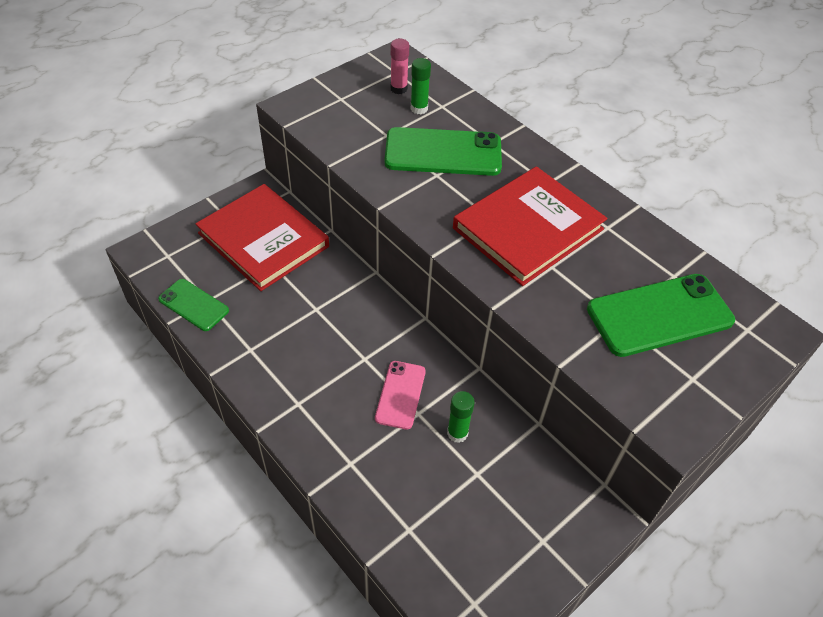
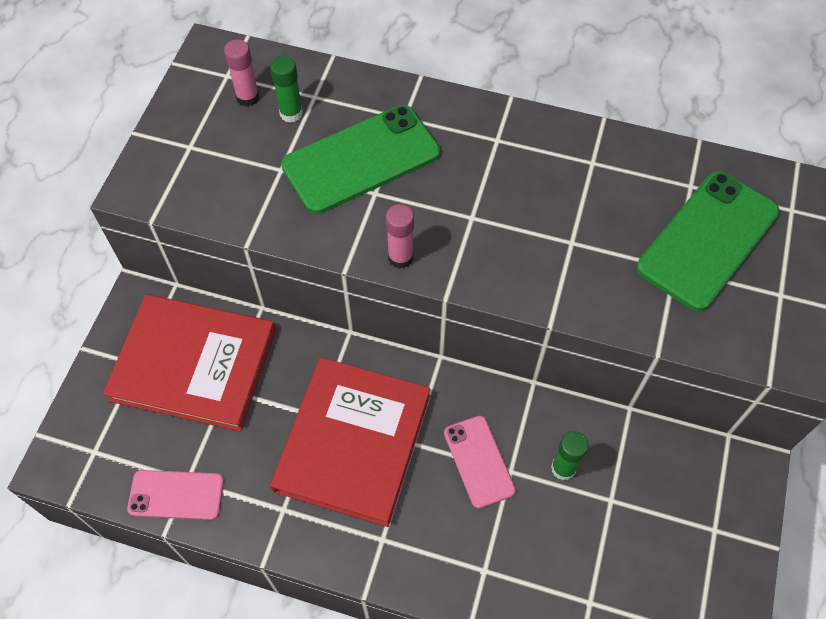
camera: 30 degrees left, 10 degrees up
(194, 305) = (176, 495): green phone -> pink phone
(422, 218) = (400, 257): none -> pink glue stick
(528, 228) = (517, 209): red book -> red book (352, 442)

